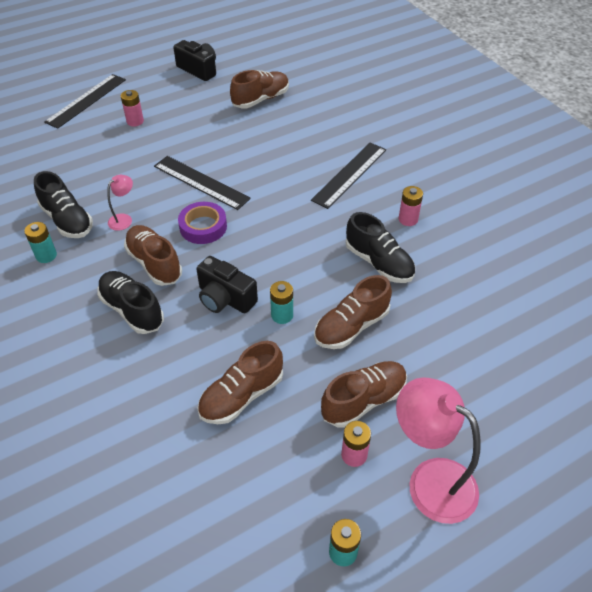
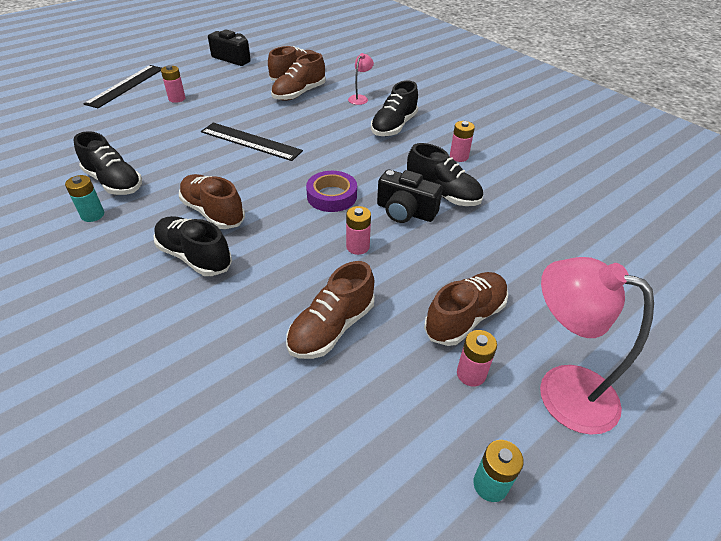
camera: 10 degrees left, 5 degrees down
(124, 219) = (175, 177): pink lamp -> pink lamp (360, 98)
(203, 227) = (259, 177): purple tape -> purple tape (332, 196)
(225, 298) = (294, 237): black camera -> black camera (405, 211)
(282, 315) = (357, 247): turquoise battery -> pink battery
(350, 174) = (394, 126): black ruler -> black shoe
(351, 326) = (431, 250): brown shoe -> brown shoe (299, 93)

